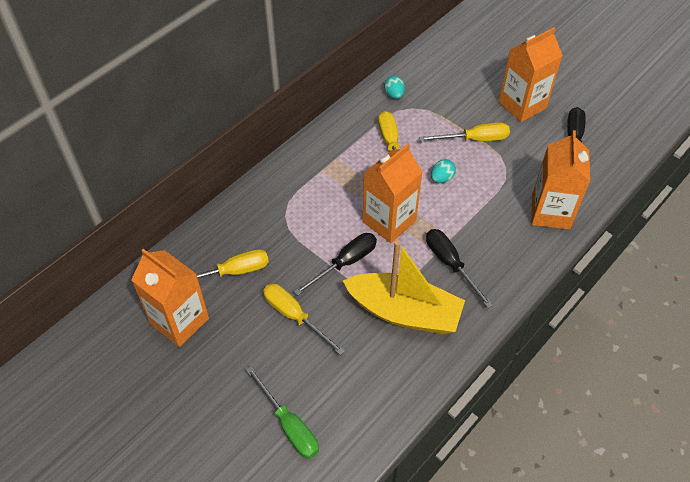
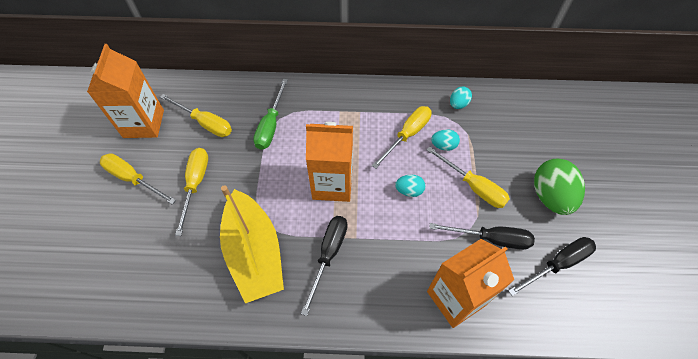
camera: 50 degrees right, 5 degrees up
(239, 362) = (133, 179): none -> yellow screwdriver
(289, 425) = (99, 245): green screwdriver -> green screwdriver (271, 125)
(345, 263) = (268, 183): black screwdriver -> black screwdriver (491, 239)
(422, 130) = (443, 146): none -> turquoise egg
(522, 105) = (550, 196): orange carton -> green egg

